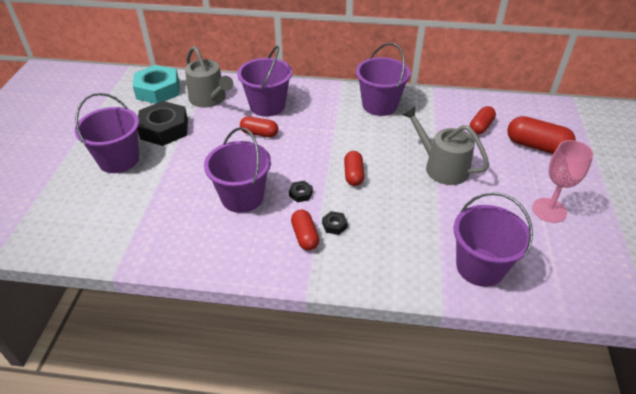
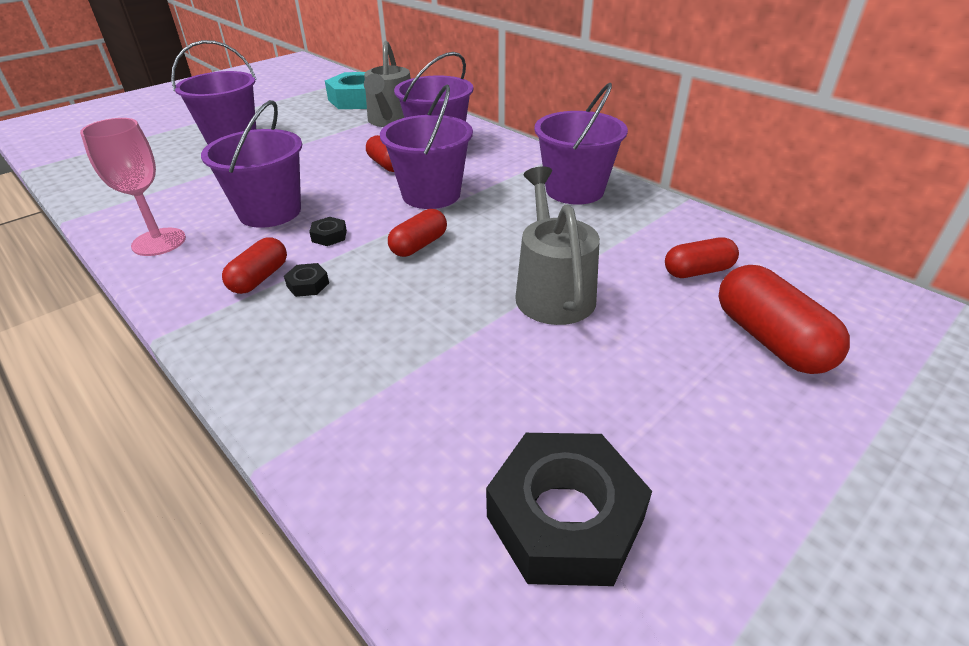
camera: 40 degrees right, 5 degrees down
(164, 129) = (308, 129): black nut -> black nut (564, 518)
(480, 267) = (400, 448): purple bucket -> purple bucket (431, 194)
(549, 210) = (653, 443): pink goblet -> pink goblet (159, 242)

